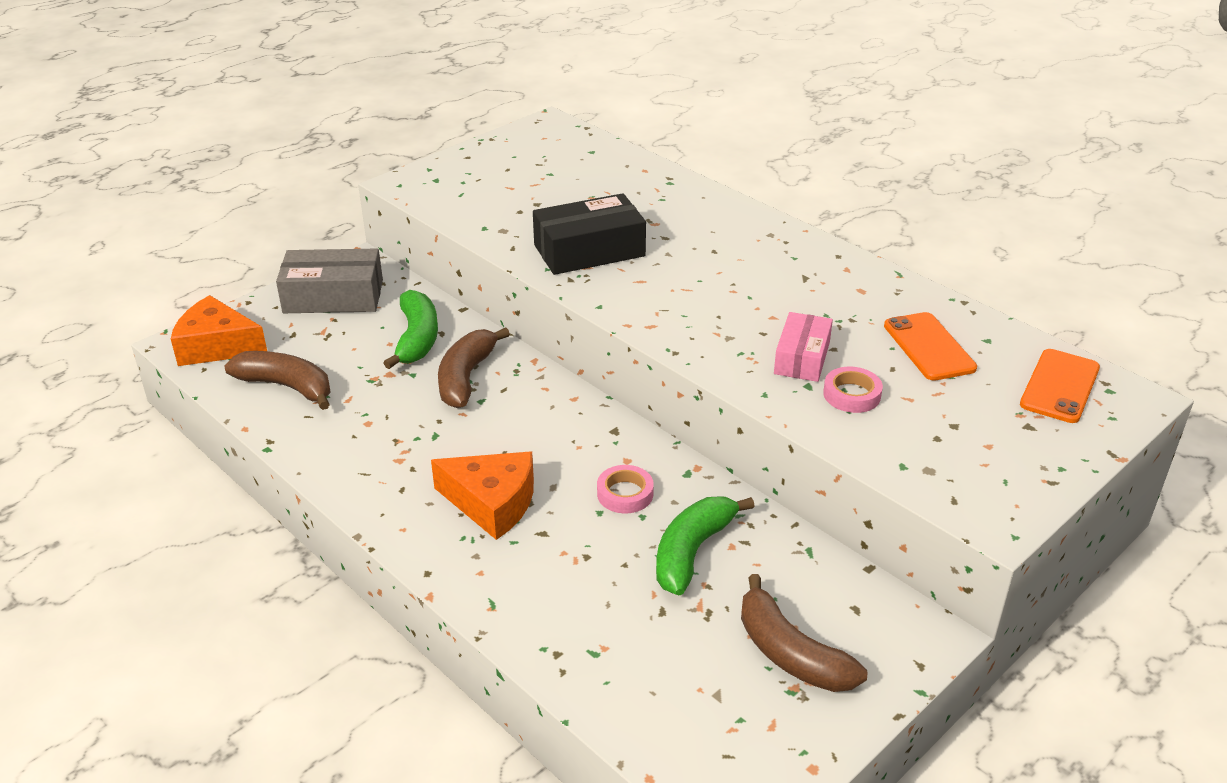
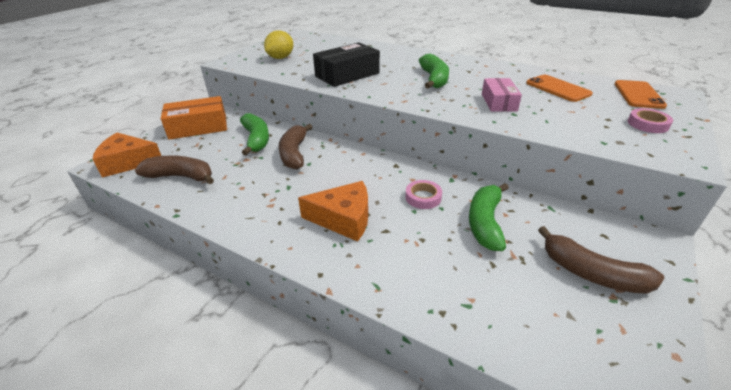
camera: 15 degrees left, 0 degrees up
(333, 296) = (198, 127): grey box -> orange box
(496, 188) = (280, 58): none -> yellow lemon
(730, 286) = (434, 79): none -> green banana
(852, 395) = (541, 114): pink tape -> pink tape (647, 124)

